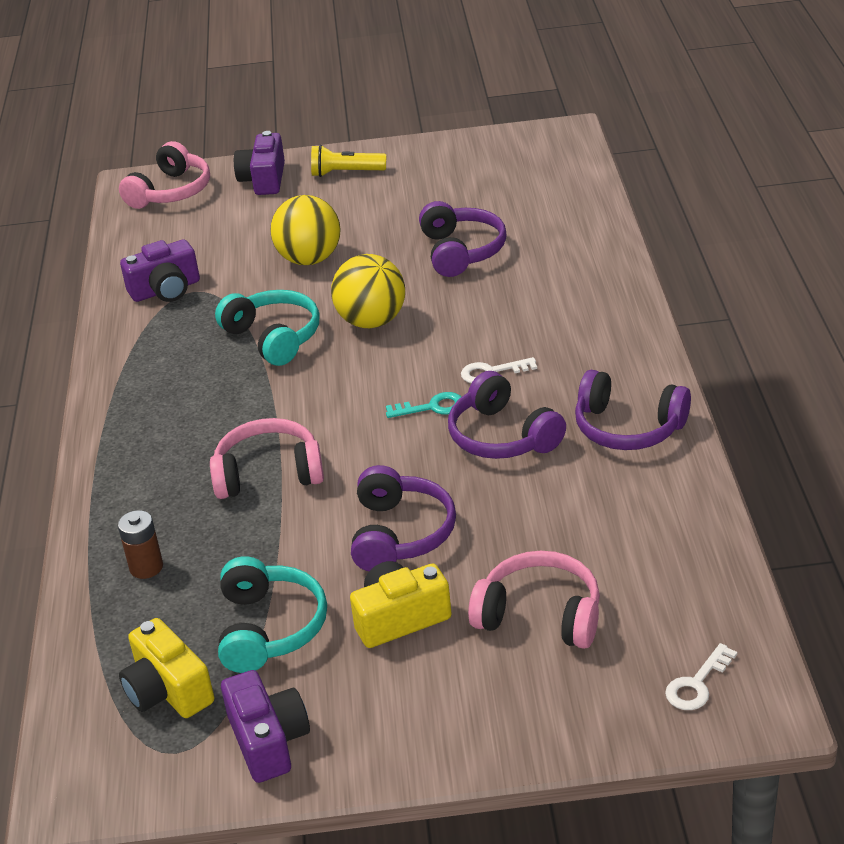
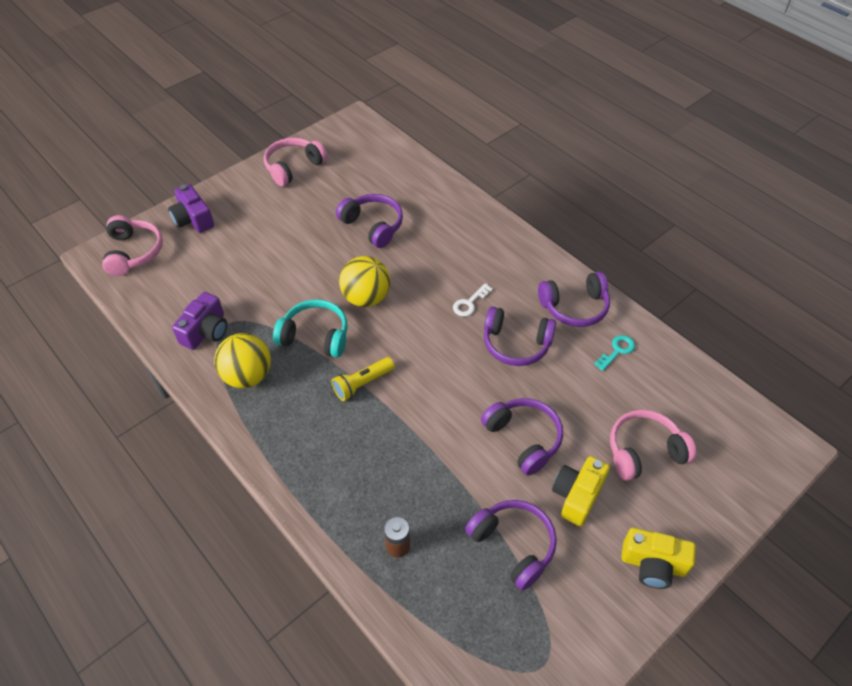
camera: 40 degrees left, 15 degrees up
(168, 690) = (497, 625): yellow camera -> yellow camera (653, 564)
(268, 473) = (407, 437): pink headphones -> pink headphones (293, 167)
(268, 741) = (587, 622): purple camera -> none
(269, 628) = (513, 545): turquoise headphones -> purple headphones
(309, 259) = (283, 268): yellow ball -> yellow ball (247, 376)
(346, 173) = (245, 195): yellow flashlight -> yellow flashlight (362, 384)
(432, 407) = (459, 342): turquoise key -> turquoise key (617, 351)
(697, 684) = (753, 451): white key -> none

